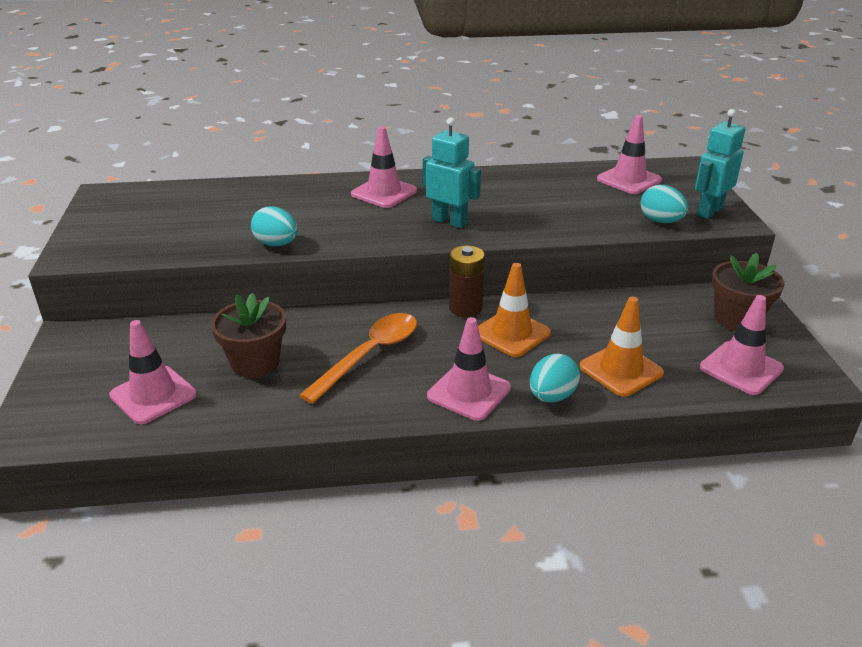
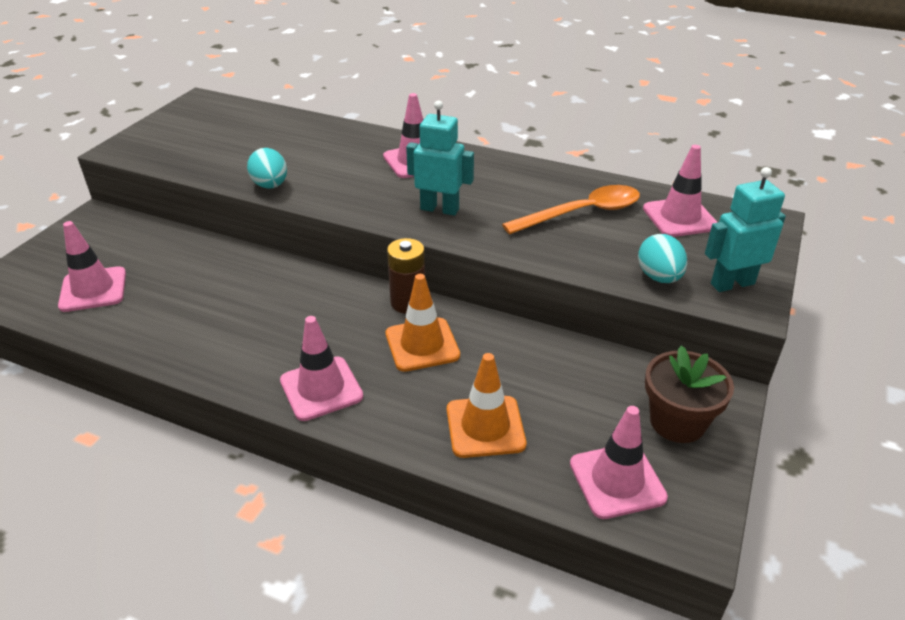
camera: 30 degrees right, 5 degrees up
(255, 363) = (188, 290): brown flower pot -> none
(369, 355) = (279, 318): orange spoon -> orange spoon (582, 213)
(449, 221) = (440, 209): turquoise robot -> turquoise robot turned 45 degrees counterclockwise
(552, 396) = (389, 425): turquoise egg -> none

